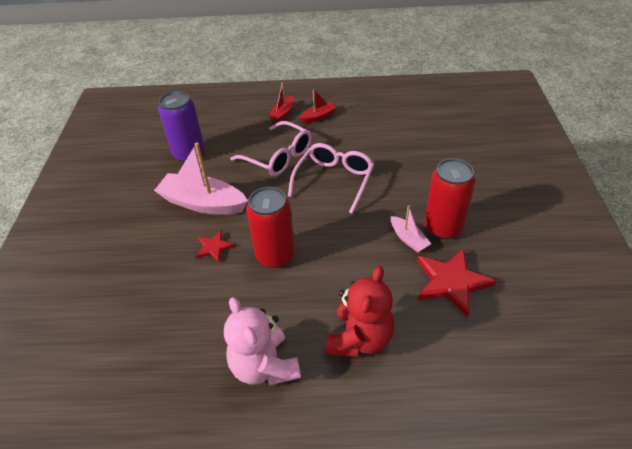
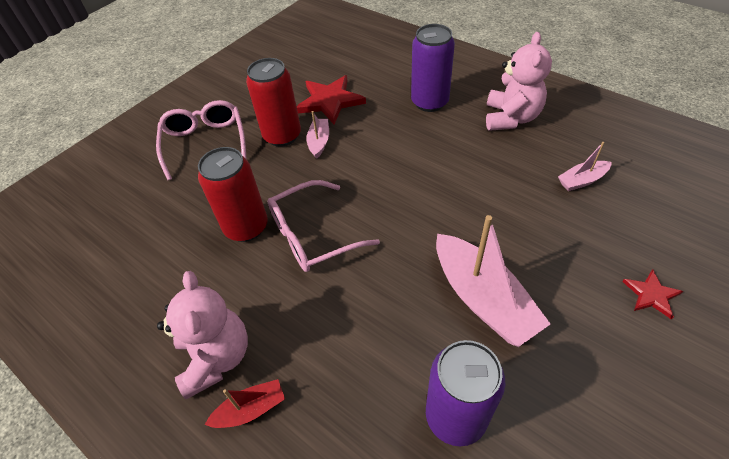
camera: 140 degrees left, 5 degrees up
(166, 326) = (582, 180): none -> pink boat
(214, 247) = (500, 231): red star -> red star (651, 295)
(275, 255) = (443, 189): red can -> red can (246, 227)
(279, 157) = (337, 314): pink glasses -> pink glasses (205, 143)
(318, 117) = (216, 358): red boat -> pink teddy bear
(359, 339) = (429, 102): red teddy bear -> purple can

